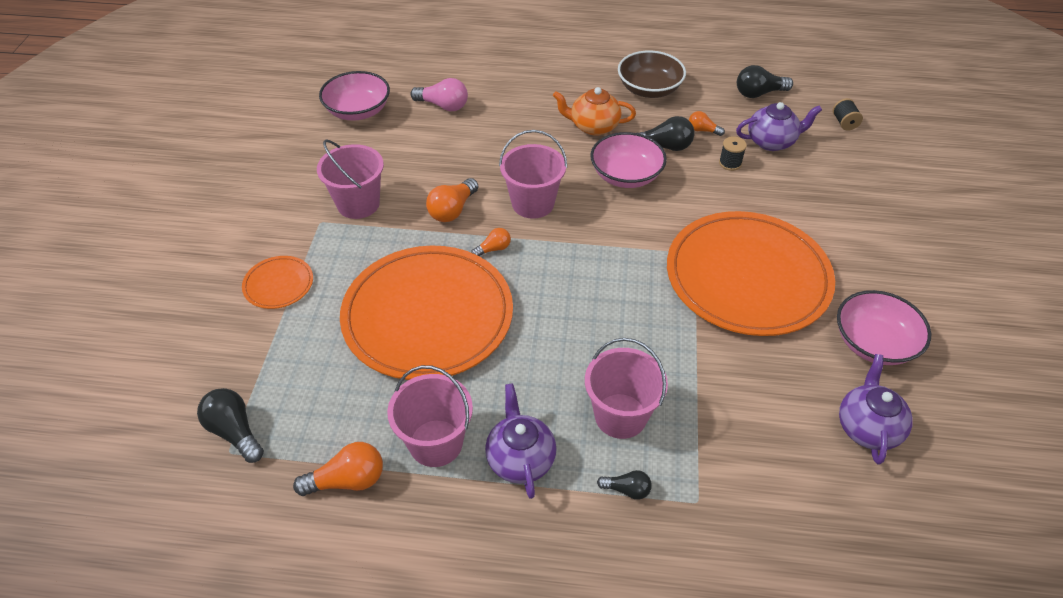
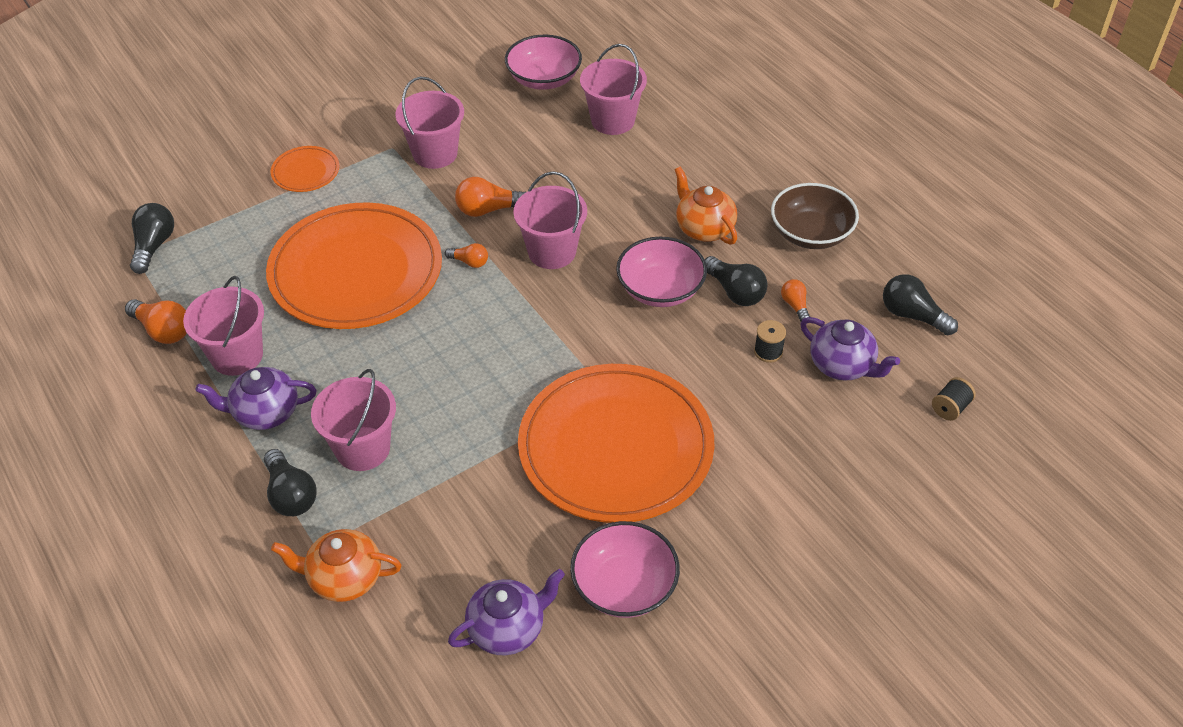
camera: 50 degrees right, 0 degrees up
(443, 106) = (613, 120): pink light bulb -> pink bucket
(520, 459) = (265, 413): purple teapot -> purple teapot turned 135 degrees counterclockwise
(627, 490) = (291, 494): black light bulb -> black light bulb, size x1.68
(744, 502) = (344, 578): none -> orange teapot

